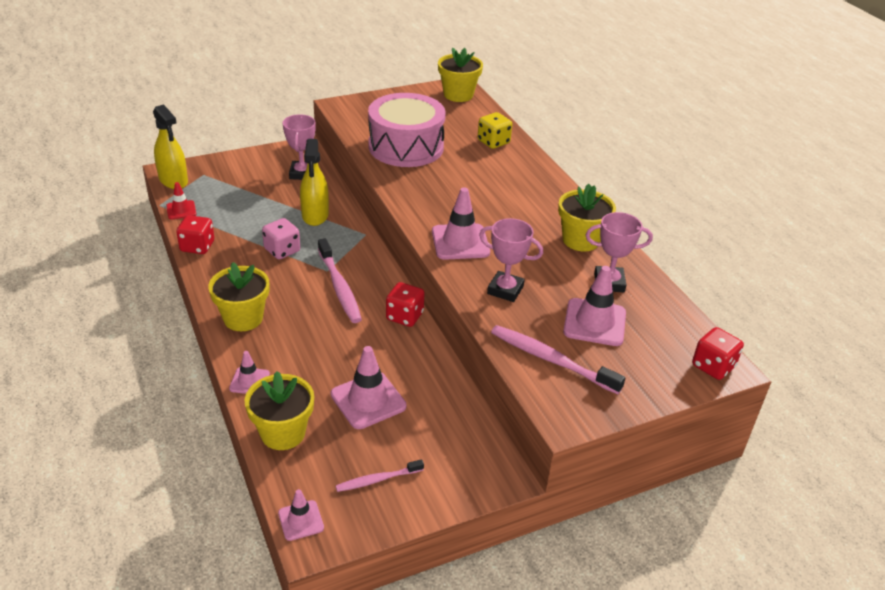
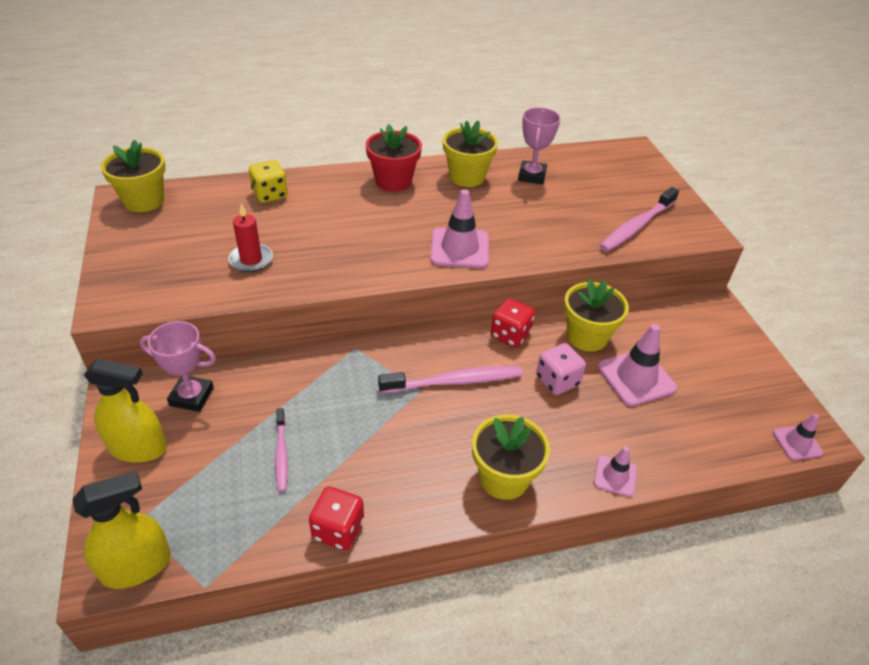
camera: 80 degrees left, 5 degrees up
(181, 210) = (233, 553): red traffic cone -> none
(282, 250) = (370, 430): pink dice -> pink dice (557, 381)
(283, 433) = (690, 450): yellow flower pot -> yellow flower pot (587, 337)
(315, 215) = (300, 391): yellow spray bottle -> yellow spray bottle (138, 447)
(377, 480) = (736, 383): pink toothbrush -> pink toothbrush (281, 454)
(406, 147) = (251, 260): pink drum -> red candle
(505, 290) = (540, 233): pink trophy -> none
(547, 198) = (393, 181): none -> red flower pot
(594, 322) = (586, 194): pink traffic cone -> none
(713, 366) = (634, 154): red dice -> none

